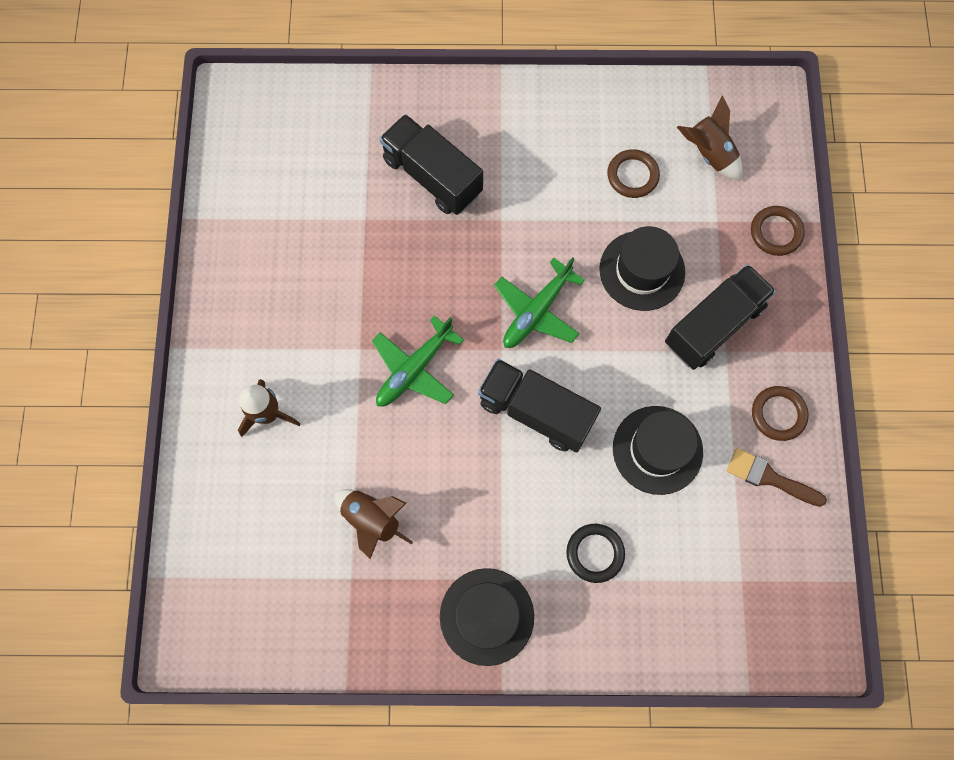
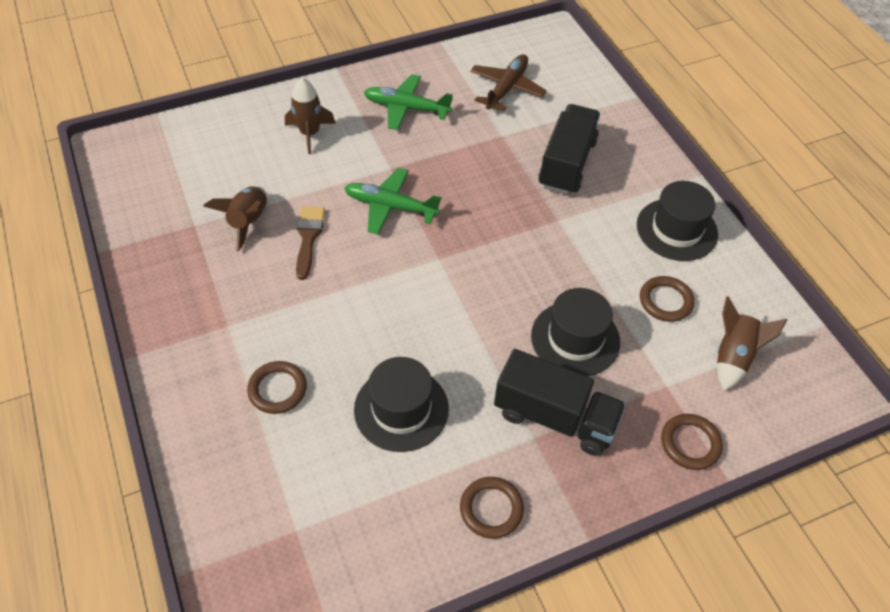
camera: 65 degrees right, 20 degrees down
(296, 183) = (506, 88): none -> brown plane
(487, 616) = (190, 325): black hat -> black hat (676, 229)
(535, 411) = (393, 301): black truck -> none
(537, 311) = (488, 272): green plane -> green plane (406, 108)
(595, 553) = (277, 389): black ring -> brown ring
(769, 477) = (417, 522): brown brush -> brown brush (308, 237)

